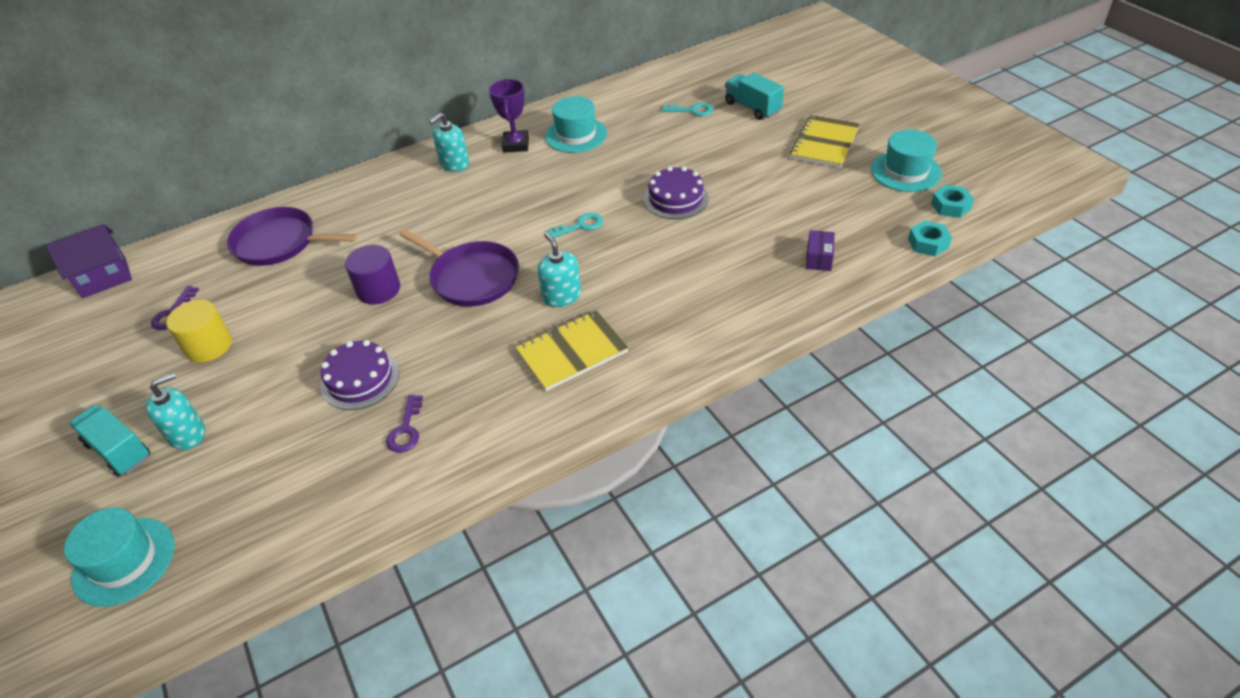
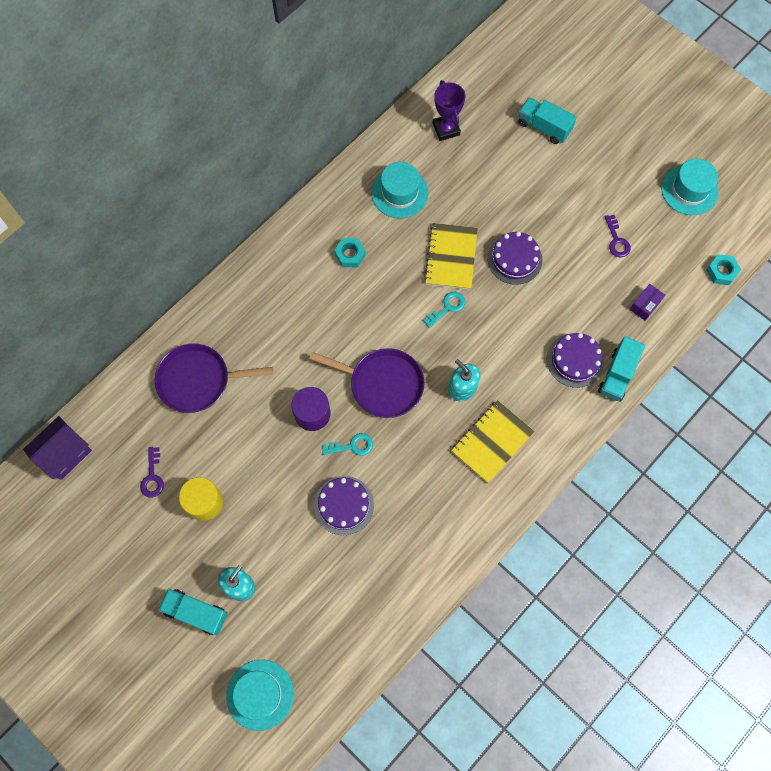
camera: 20 degrees left, 25 degrees up
(406, 429) = (401, 541): purple key -> purple key (616, 240)
(454, 164) = (306, 252): turquoise soap dispenser -> none
(516, 145) = (350, 216): purple trophy -> purple trophy (446, 129)
(692, 110) = (492, 140): turquoise key -> turquoise key (352, 446)
(711, 293) = (575, 360): none -> purple cake
(760, 316) = (617, 375): none -> turquoise truck
(819, 258) = (645, 305): purple box -> purple box turned 45 degrees clockwise
(824, 143) = (617, 166): yellow notebook -> yellow notebook (451, 257)
(950, 206) = (731, 225): turquoise nut -> turquoise nut (350, 255)

